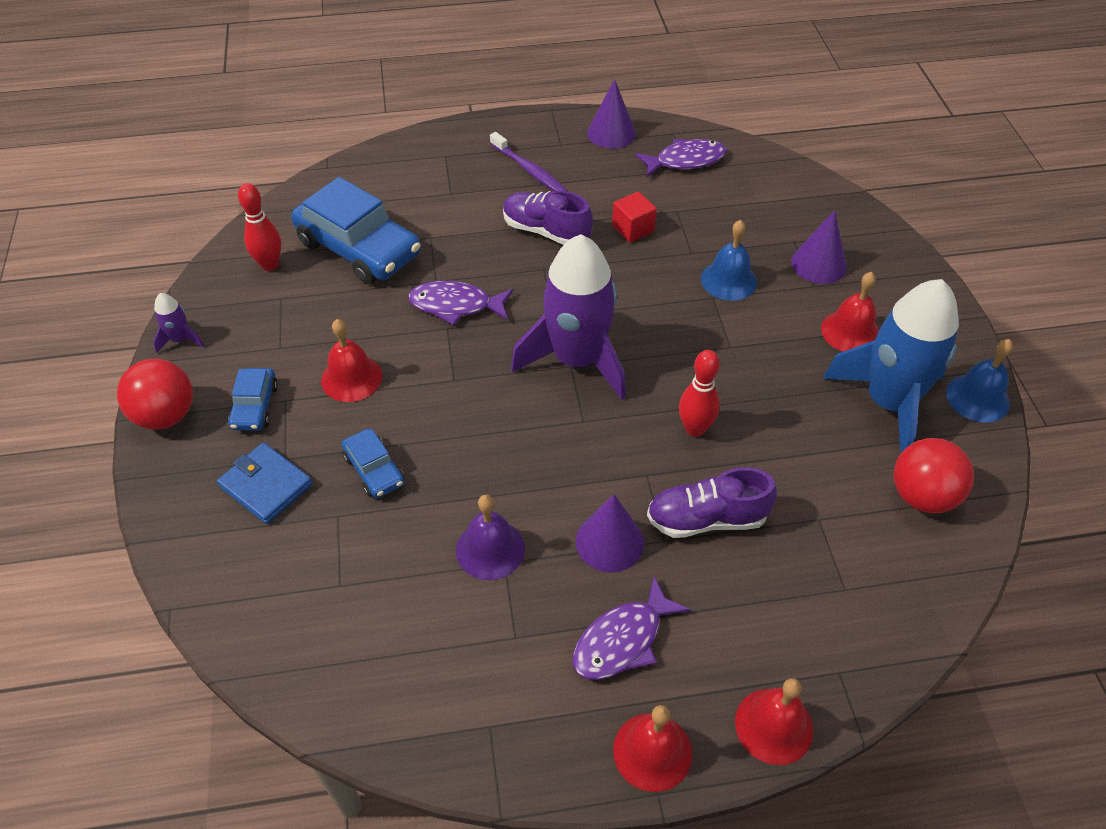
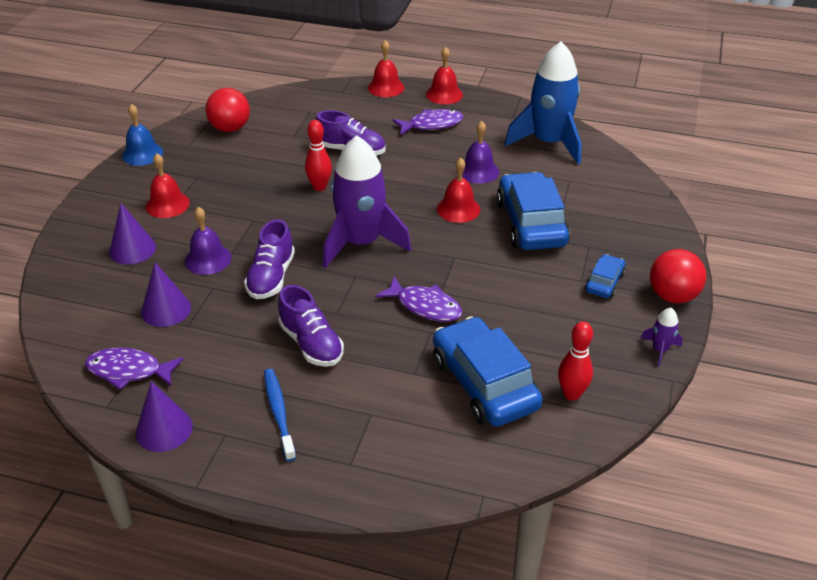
camera: 155 degrees left, 10 degrees down
(266, 485) = (604, 235): blue wallet -> none
(351, 378) = (527, 279): red bell -> red bell (458, 209)
(374, 470) = (531, 223): blue car -> blue car, size x2.04
(529, 170) = (279, 413): purple toothbrush -> blue toothbrush
(609, 542) = (411, 156): purple cone -> purple cone (166, 309)
(633, 229) = (238, 321): red cube -> none
(642, 283) = (271, 277): none -> purple shoe
(728, 280) = (208, 259): blue bell -> purple bell
(889, 403) = (194, 166): blue rocket -> blue rocket (548, 143)

